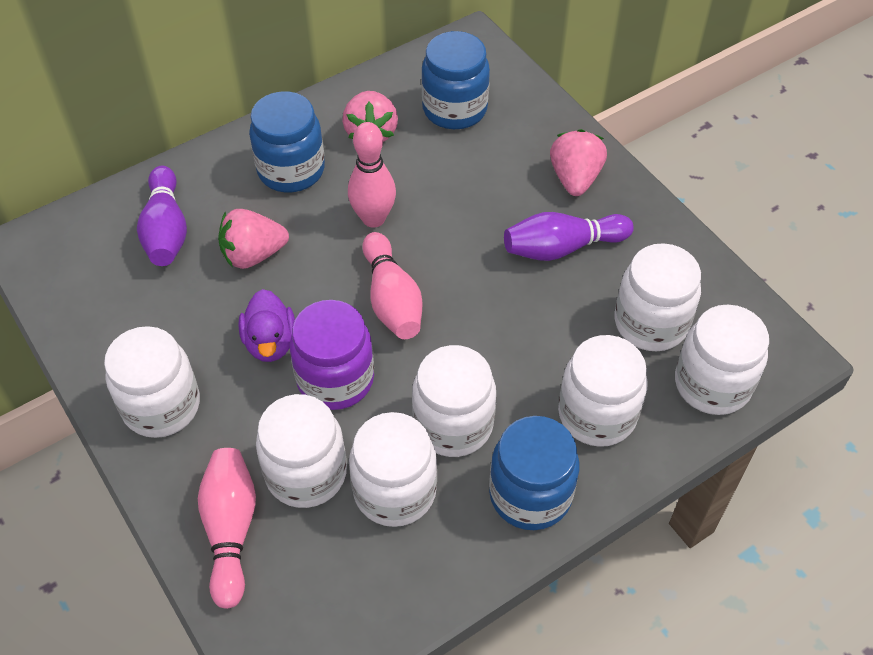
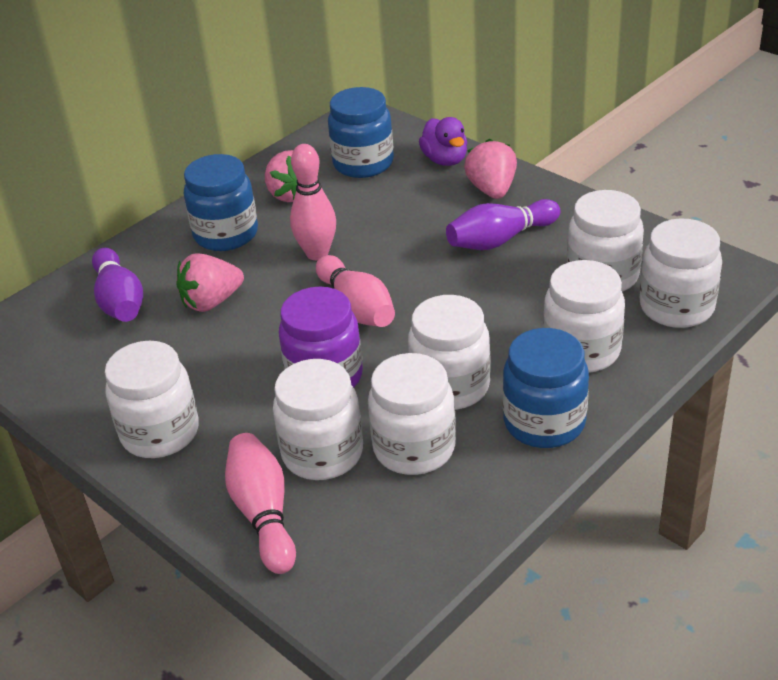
camera: 10 degrees left, 15 degrees down
(270, 342) = (251, 362): purple duck -> purple duck (445, 160)

